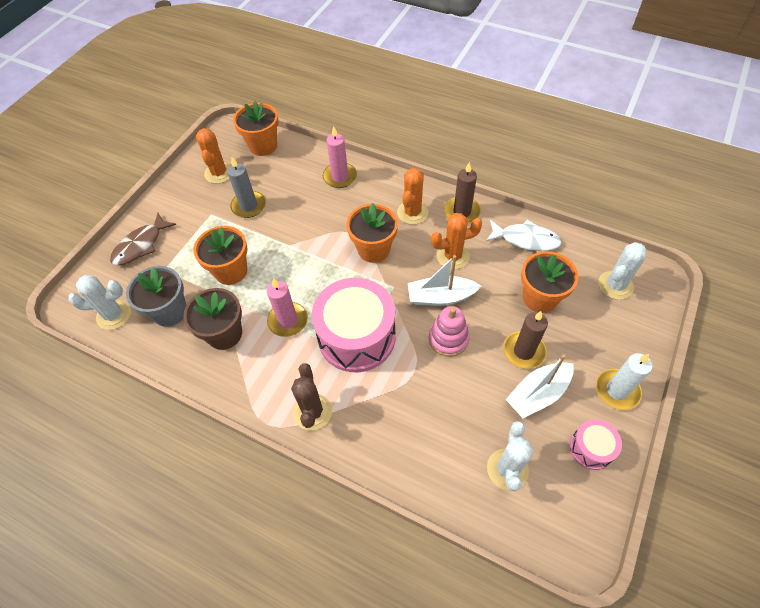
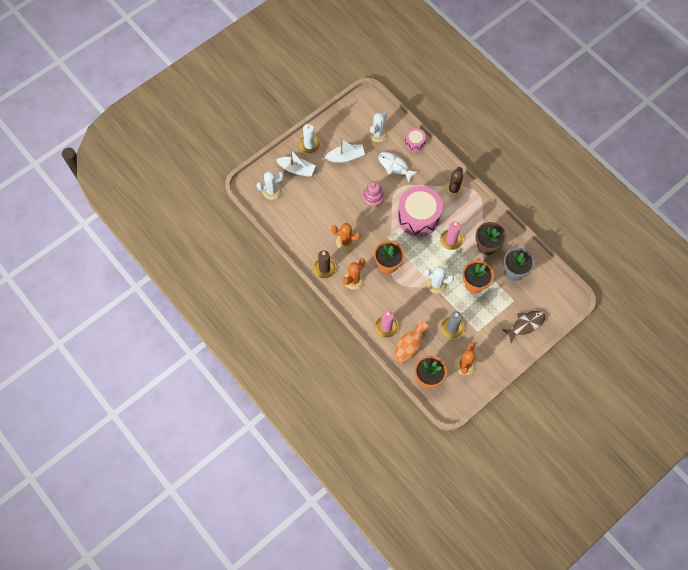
camera: 160 degrees left, 10 degrees up
(114, 315) = (546, 281): white cactus -> white cactus (436, 284)
(300, 167) = (409, 346): none -> orange vase
(440, 297) = (365, 221): white boat -> white boat (296, 169)
(523, 351) = (340, 177): brown candle -> none
(526, 239) = (299, 235): white fish -> white fish (394, 166)
(540, 298) = (314, 200): orange flower pot -> none
(591, 448) = (337, 128): pink drum -> pink drum (414, 143)

